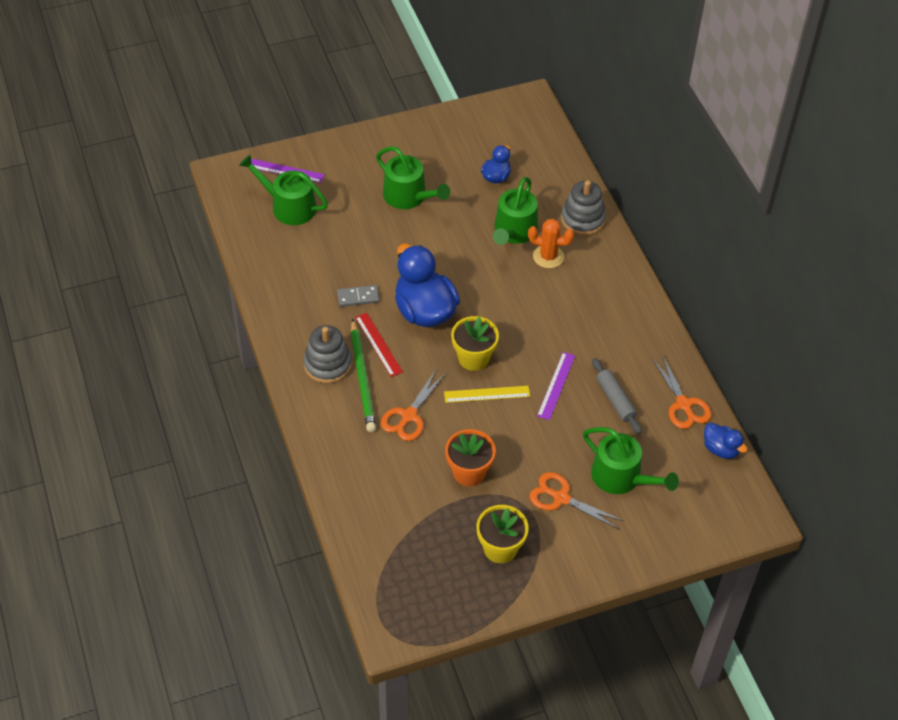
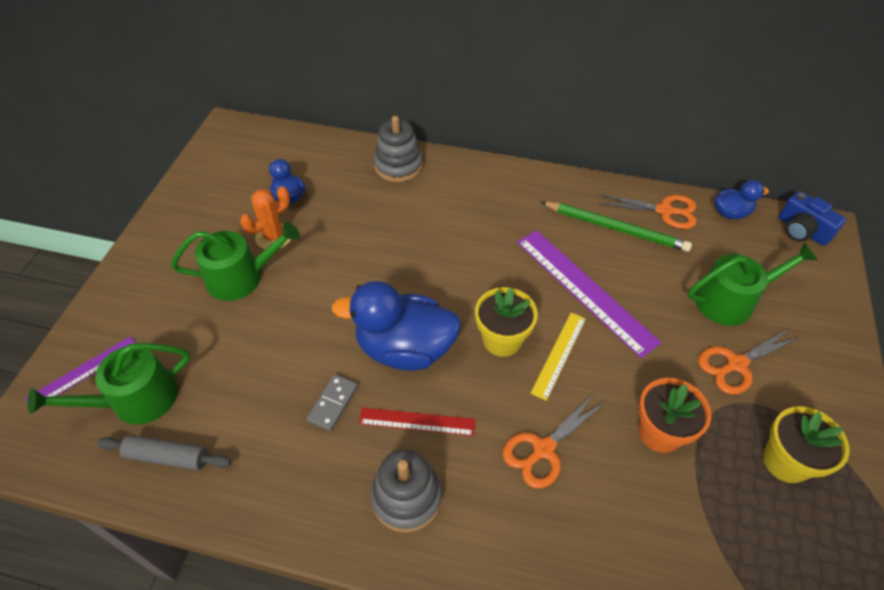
camera: 55 degrees left, 0 degrees up
(362, 378) = (455, 468): green pencil -> green pencil (616, 228)
(409, 416) = (543, 449): orange scissors -> orange scissors turned 75 degrees clockwise
(514, 231) = (367, 219): green watering can -> none
(548, 256) = (420, 211): orange cactus -> orange cactus (274, 237)
(556, 385) = (584, 290): purple ruler -> purple ruler, size x1.78
(615, 400) = (631, 255): grey rolling pin -> grey rolling pin (168, 456)
(743, 503) = (802, 230): none -> blue camera

